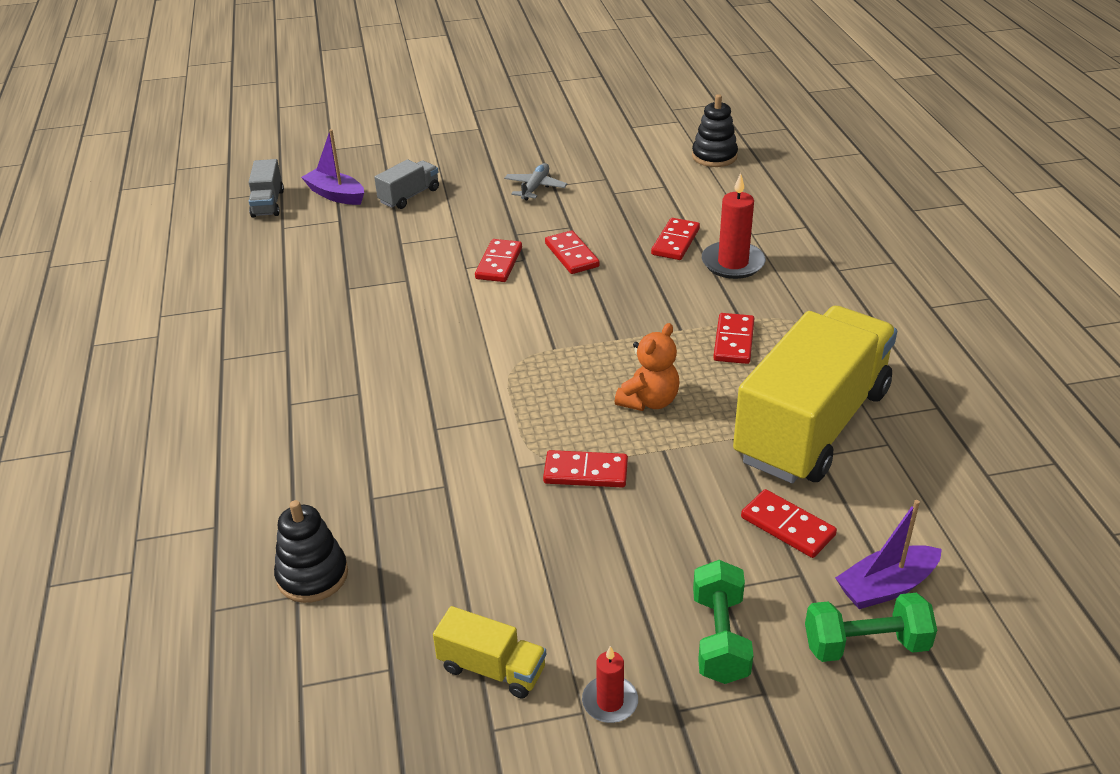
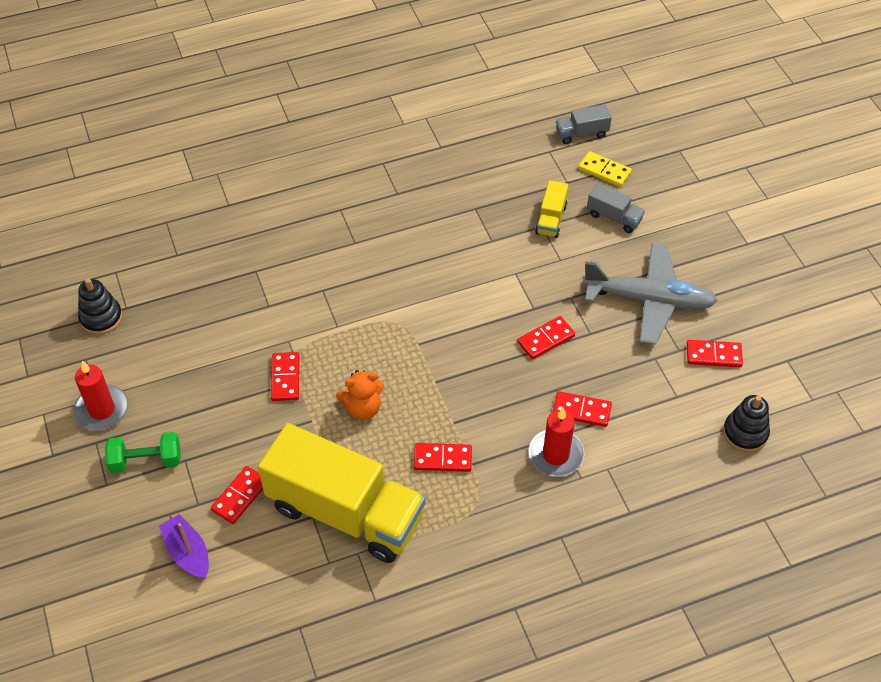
camera: 80 degrees right, 15 degrees up
(312, 575) = (191, 258): black stacking toy -> black stacking toy (101, 318)
(336, 195) = (604, 171): purple boat -> yellow domino
(492, 668) = (125, 352): yellow truck -> yellow truck (551, 219)
(499, 263) = (524, 293): red domino -> red domino (713, 355)
(535, 187) = (649, 300): grey plane -> grey plane, size x2.18
(610, 702) = (102, 410): red candle -> red candle, size x1.73
(649, 401) = (363, 408): orange teddy bear -> orange teddy bear turned 45 degrees counterclockwise
(865, 645) = (141, 538): green dumbbell -> none

